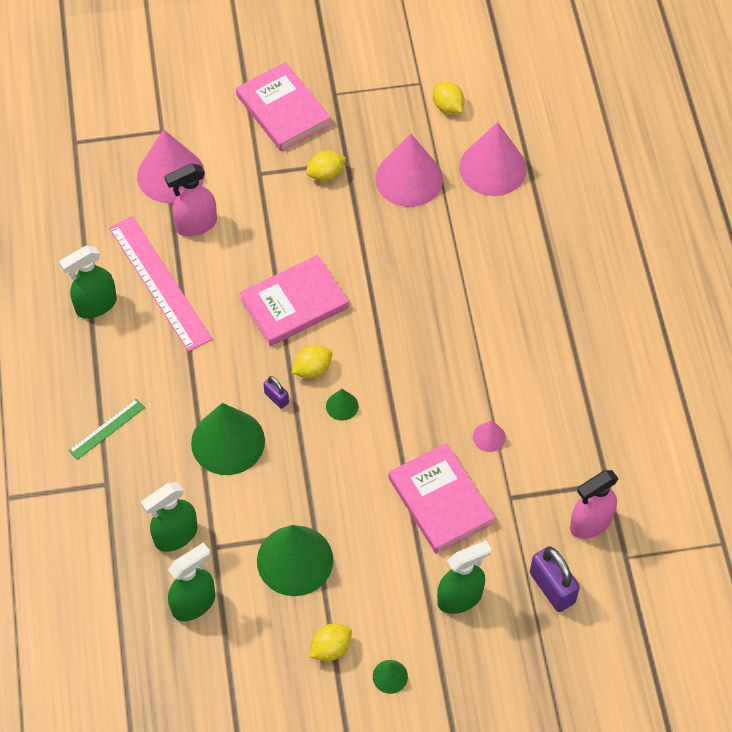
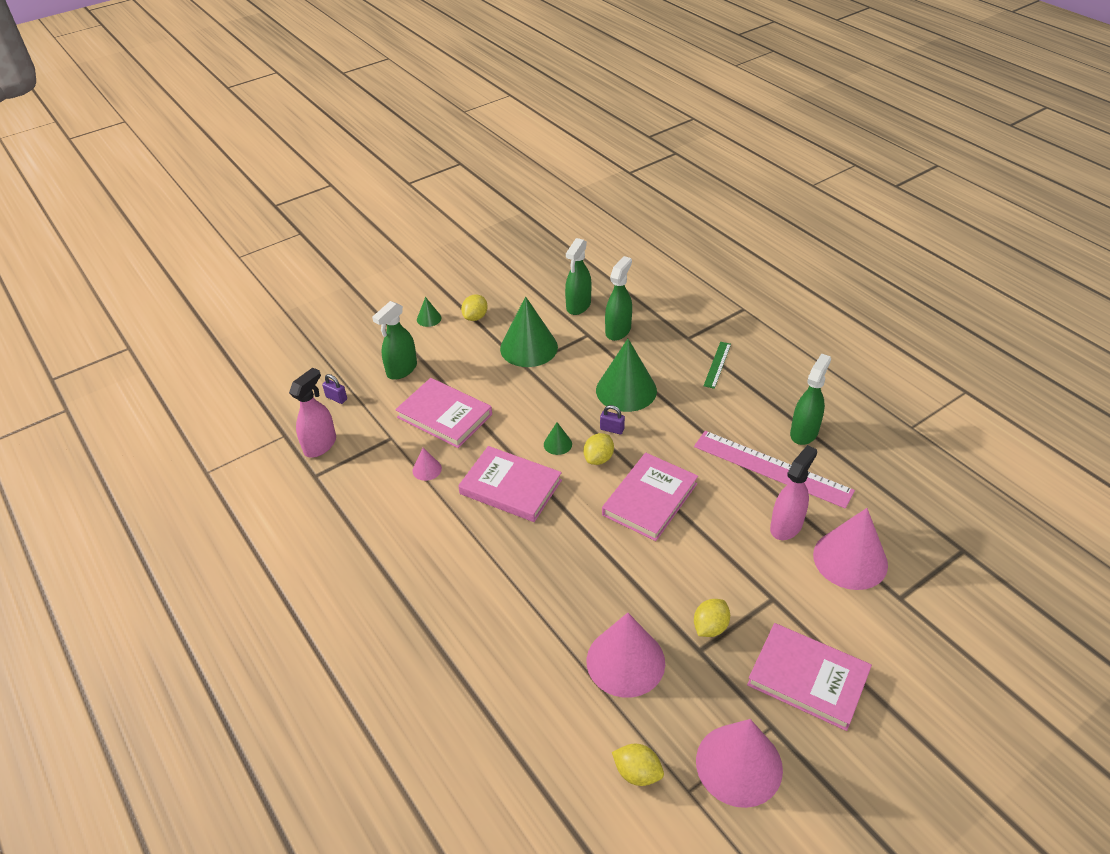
camera: 155 degrees right, 15 degrees down
(416, 377) = (510, 487): none -> pink book
(492, 168) = (545, 716): pink cone -> pink cone (739, 764)
(552, 588) = (336, 398): purple padlock -> purple padlock, size x0.53

